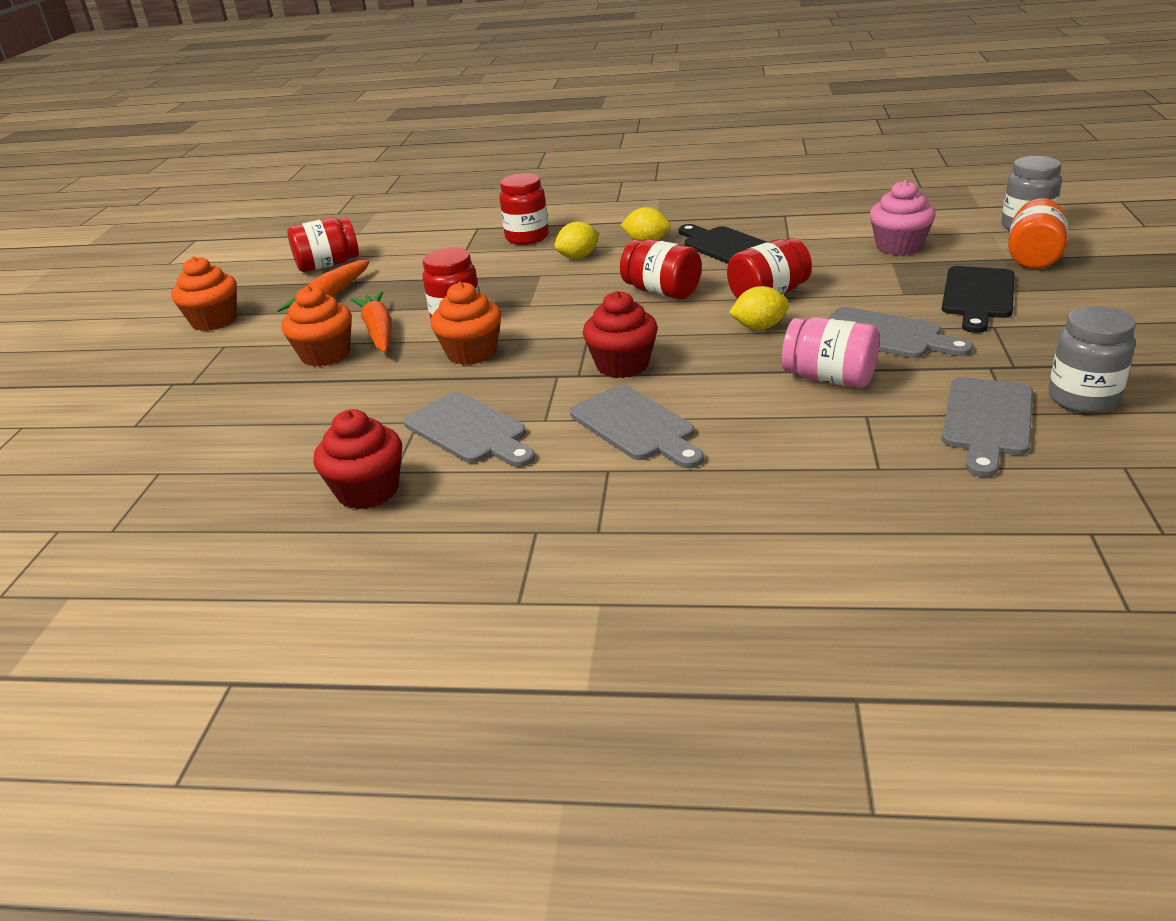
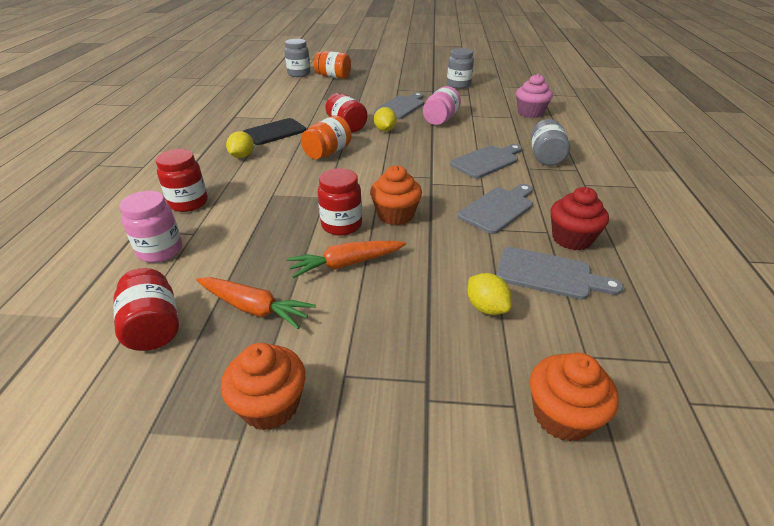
camera: 95 degrees left, 5 degrees up
(325, 355) = (383, 289): orange cupcake -> orange cupcake (562, 416)
(437, 244) = (160, 251): none -> pink jar
(578, 257) = (249, 180): yellow lemon -> yellow lemon (486, 307)
(622, 365) = (421, 164): red cupcake -> none
(657, 496) = (545, 157): none -> grey jar
(662, 292) = (328, 152): red jar -> orange jar
(899, 246) = (303, 96): pink cupcake -> pink cupcake (530, 113)
(978, 296) = (368, 89): black cutting board -> none
(987, 421) = (475, 98): grey cutting board -> grey cutting board (549, 274)

